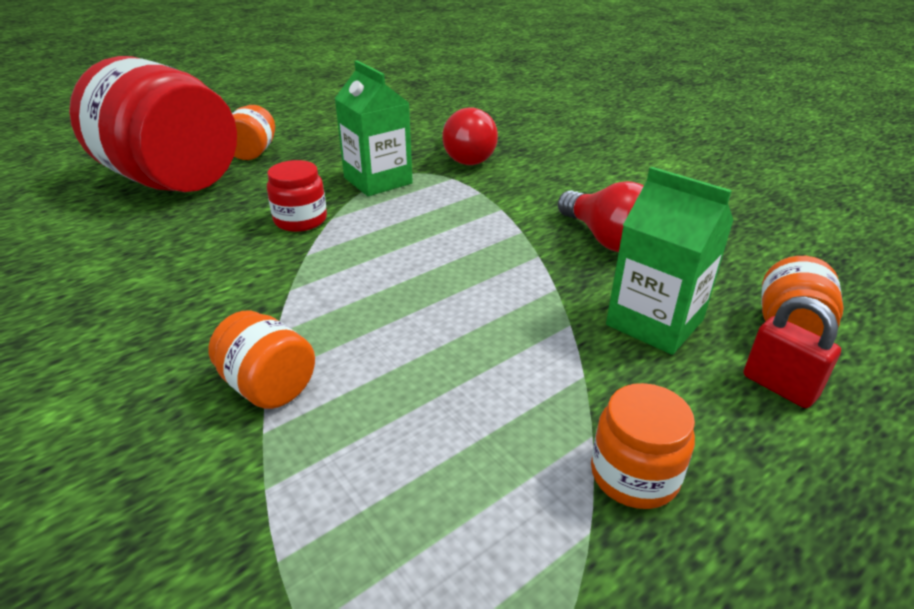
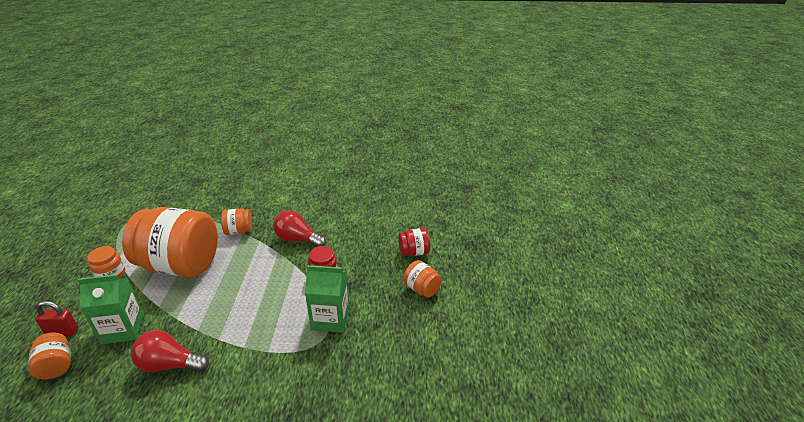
camera: 130 degrees right, 0 degrees up
(172, 180) = (414, 252): red jar -> red jar, size x0.43
(465, 157) = (313, 376): red light bulb -> red light bulb (298, 239)
(465, 384) = (181, 265): none -> orange jar

